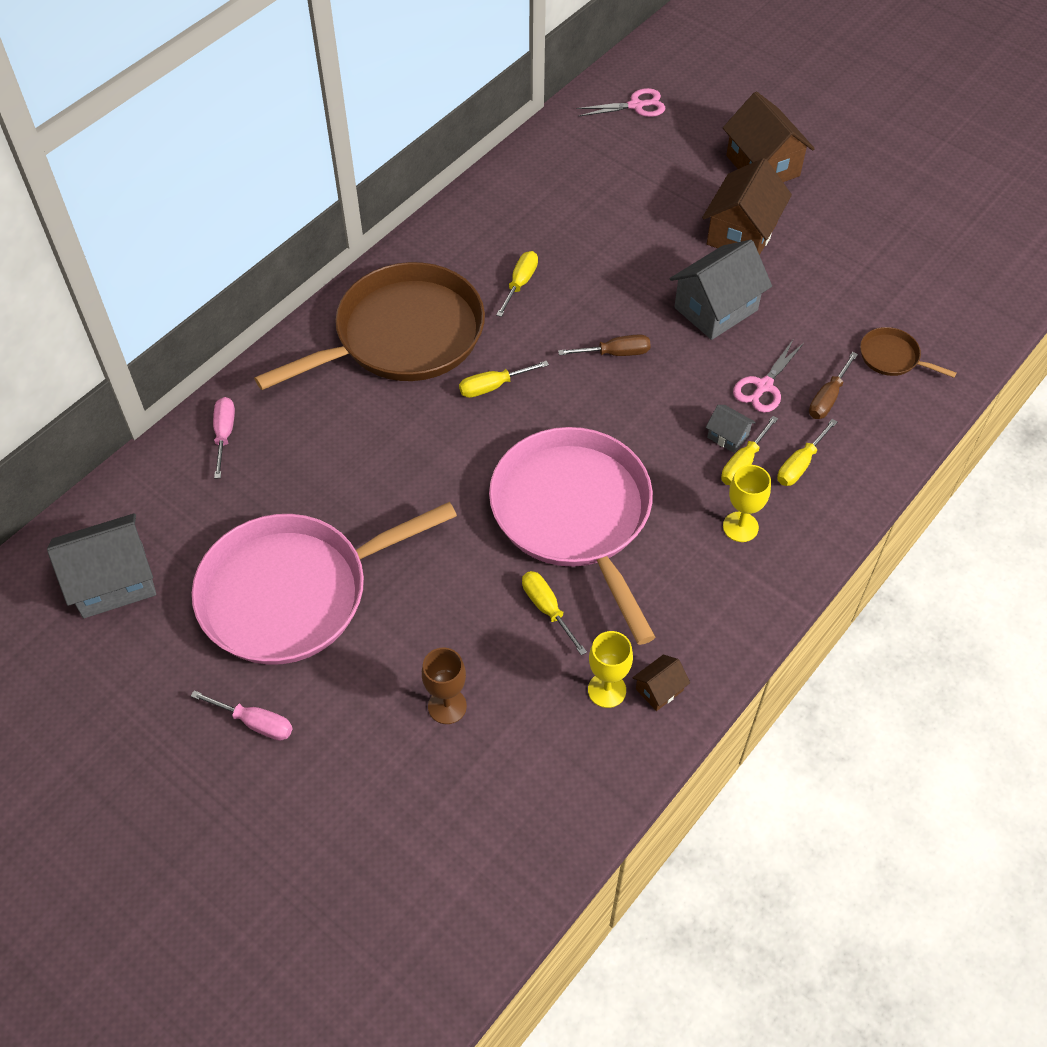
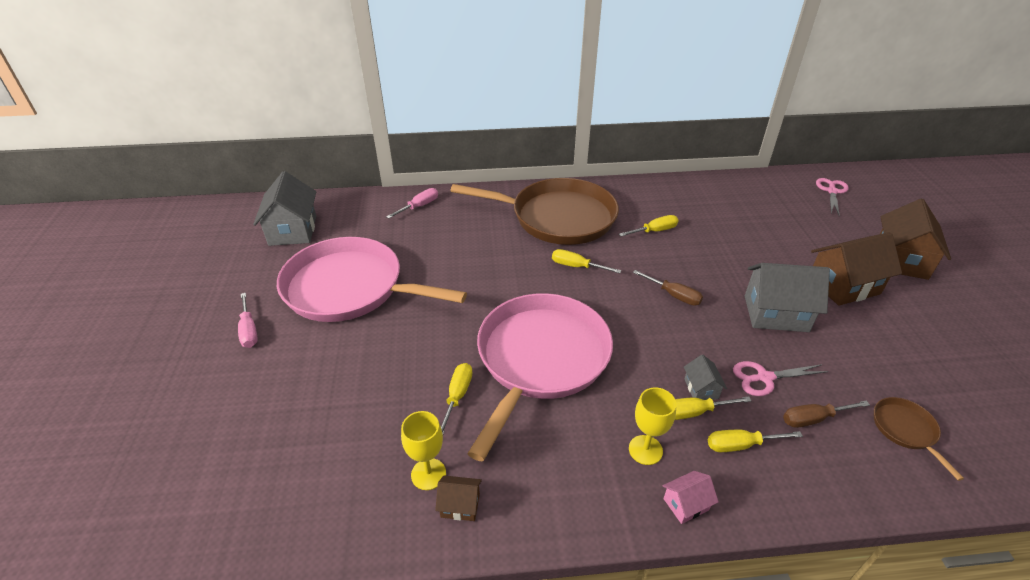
camera: 45 degrees right, 15 degrees down
(113, 581) = (293, 230): grey house -> grey house turned 60 degrees clockwise
(447, 706) = (335, 401): brown goblet -> none
(635, 106) = (832, 191): pink scissors -> pink scissors turned 105 degrees counterclockwise
(807, 546) = (686, 504): none -> pink house

